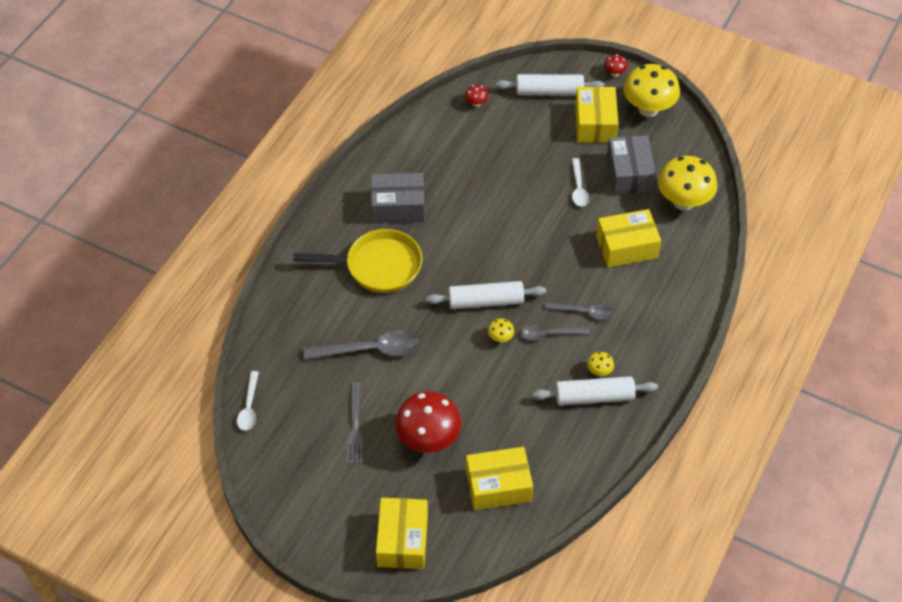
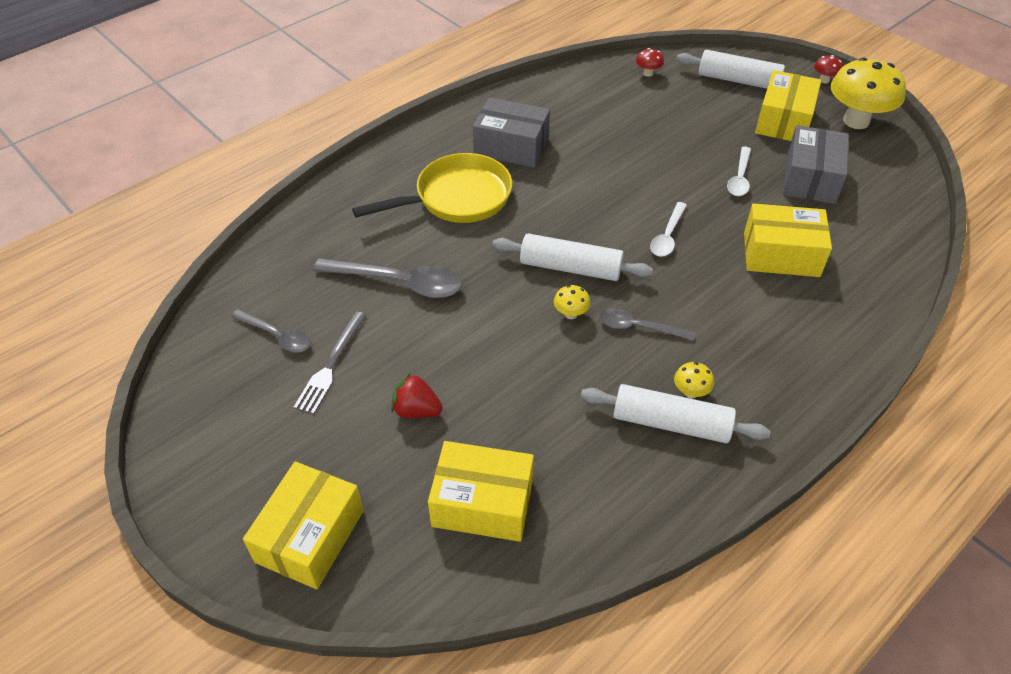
camera: 20 degrees right, 5 degrees down
(249, 407) = (218, 305): white spoon -> white spoon (667, 236)
(378, 266) = (457, 198): yellow pan -> yellow pan turned 45 degrees counterclockwise
(428, 439) = (416, 410): red mushroom -> red strawberry
(583, 312) = (695, 313): grey spoon -> grey spoon (277, 336)
(683, 202) = (874, 224): yellow mushroom -> none

